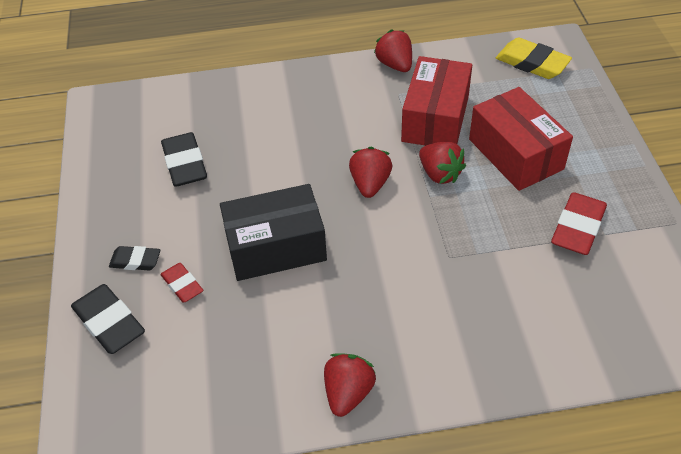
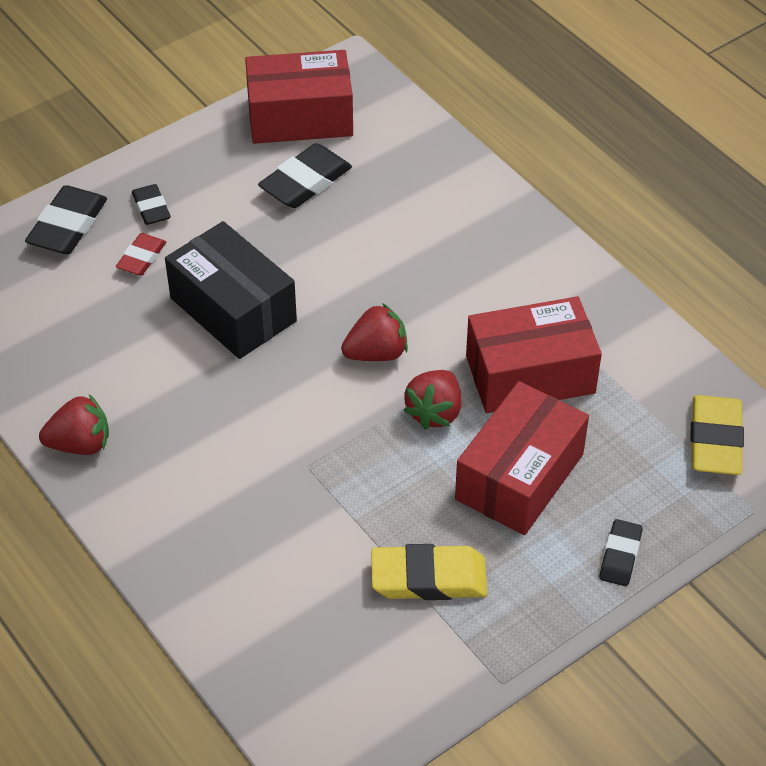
camera: 60 degrees right, 0 degrees up
(120, 144) = (300, 117): none -> red box
(395, 65) = (604, 298): red strawberry -> none
(577, 228) = (428, 578): red eraser -> yellow eraser
(599, 133) = (620, 556): none -> black eraser

